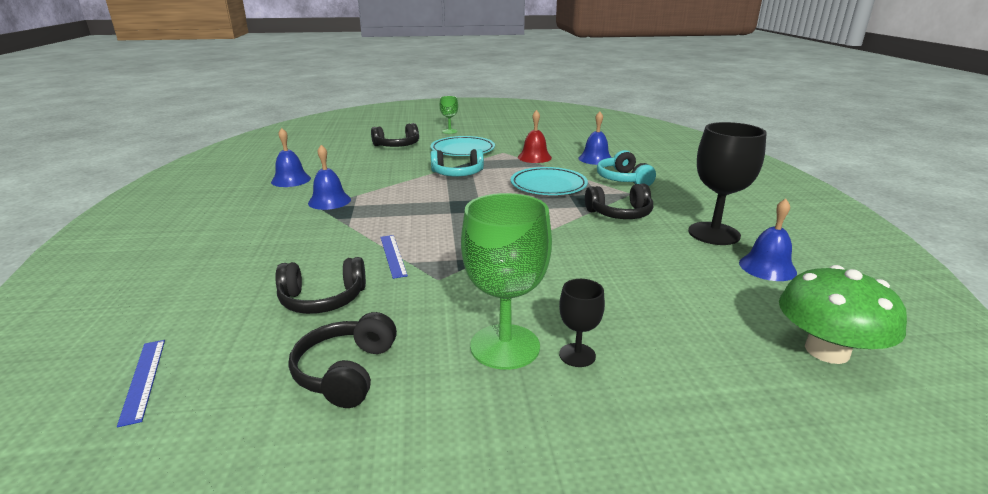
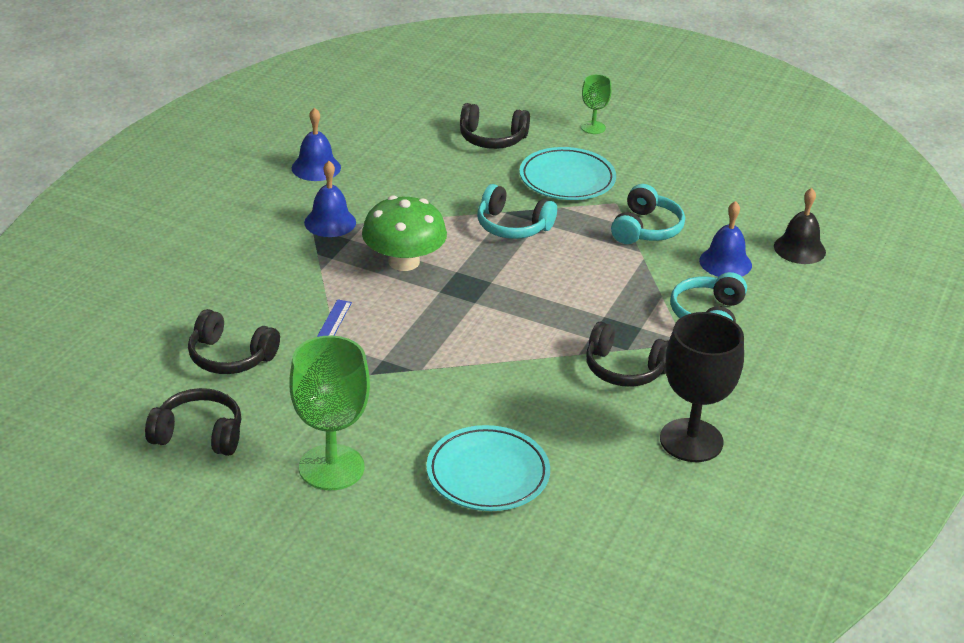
camera: 30 degrees right, 10 degrees up
(143, 379) = (65, 378): blue ruler -> none
(346, 372) = (198, 435): black headphones -> black headphones turned 60 degrees clockwise
(534, 157) = (646, 229): red bell -> turquoise headphones
(548, 185) = (598, 290): turquoise plate -> turquoise plate (488, 474)
(577, 355) = (379, 501): black goblet -> none
(620, 146) = (799, 249): none -> black bell
(767, 267) = (679, 503): blue bell -> none
(826, 351) = (590, 595): green mushroom -> green mushroom (404, 261)

